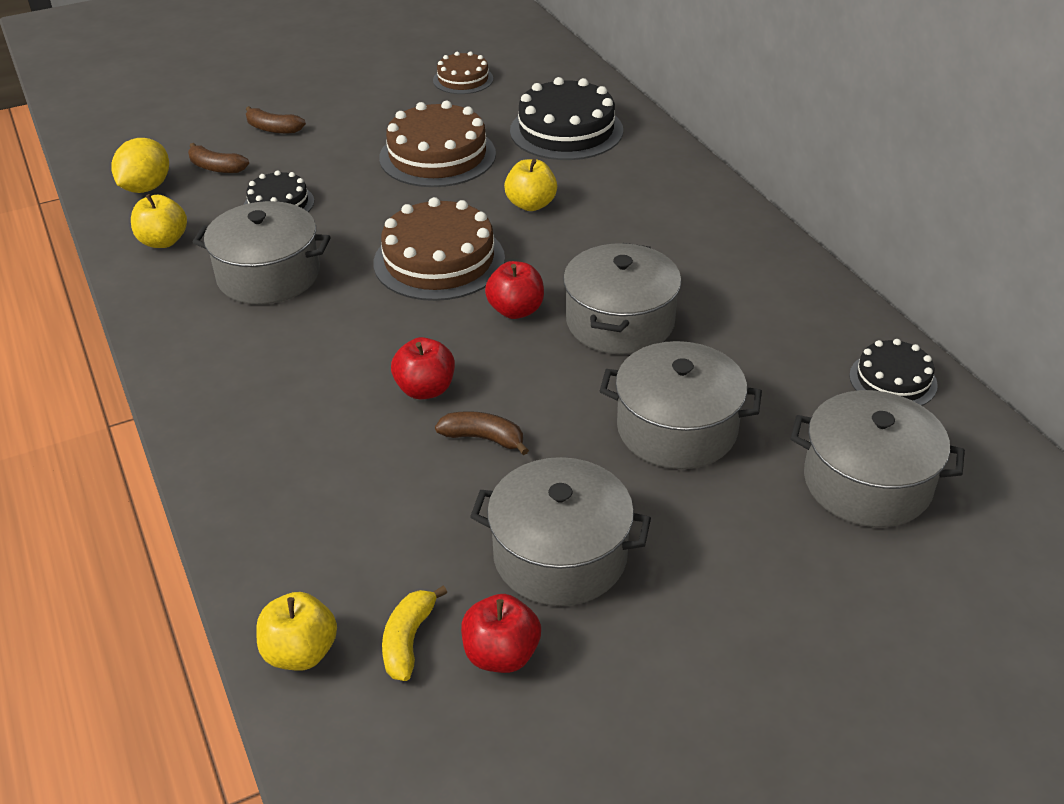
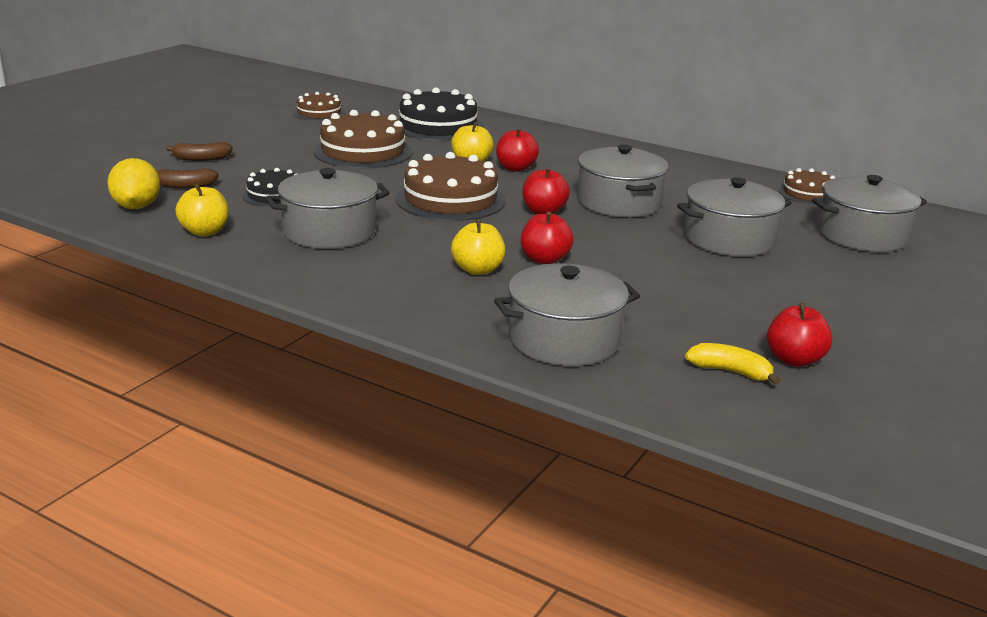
camera: 35 degrees left, 15 degrees down
(300, 652) = (672, 400): yellow apple -> yellow apple (478, 270)
(408, 640) = (730, 372): yellow banana -> yellow banana turned 135 degrees clockwise
(483, 438) = (622, 272): brown banana -> none
(560, 555) = (754, 308): grey pot -> grey pot (564, 340)
(570, 227) = (515, 168): none -> red apple
(893, 380) = (808, 194): black cake -> brown cake

